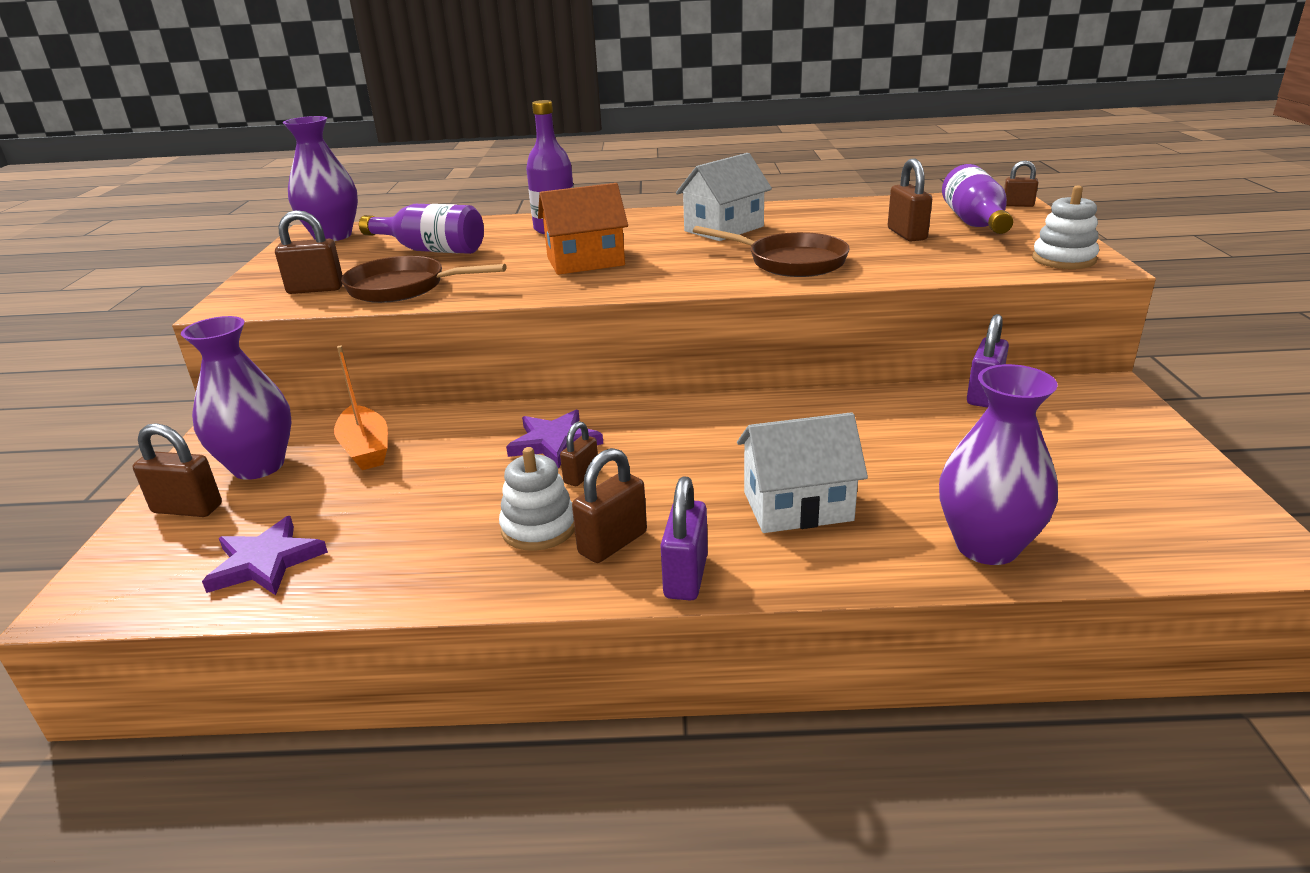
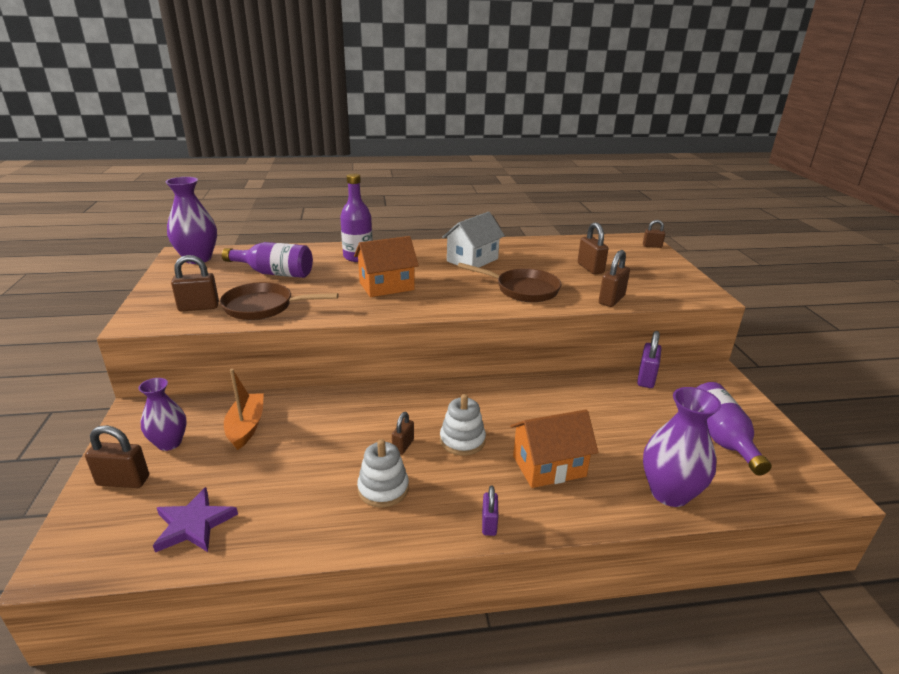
camera: 10 degrees left, 0 degrees up
(258, 466) = (169, 443): purple vase -> purple vase, size x0.66
(366, 449) = (246, 427): orange boat -> orange boat turned 150 degrees counterclockwise
(554, 442) = (379, 419): purple star -> none
(613, 543) = (435, 499): brown padlock -> brown padlock (611, 300)
(686, 576) = (489, 524): purple padlock -> purple padlock, size x0.64
(797, 506) = (549, 466): white house -> orange house
(975, 223) = (629, 260): purple bottle -> purple bottle (721, 438)
(1063, 259) = (689, 291): white stacking toy -> white stacking toy (462, 440)

